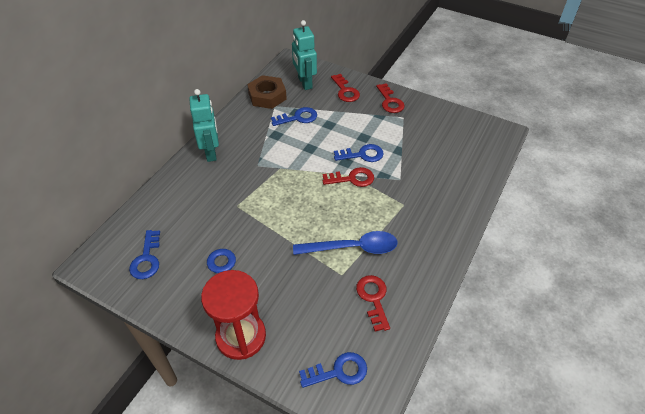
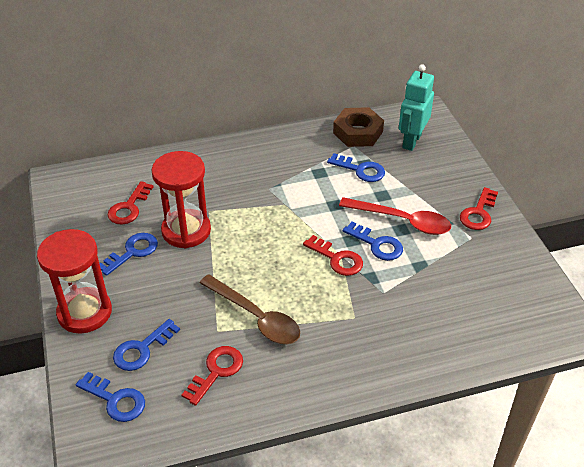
camera: 45 degrees right, 5 degrees down
(147, 259) = (95, 203): blue key -> blue key (142, 349)
(211, 152) = (245, 152): turquoise robot -> none
(239, 229) = (186, 231): none -> red hourglass
(345, 91) = (443, 174): red key -> red key (129, 207)
(352, 248) = (256, 317): blue spoon -> brown spoon
(358, 132) = (402, 221): none -> red spoon

